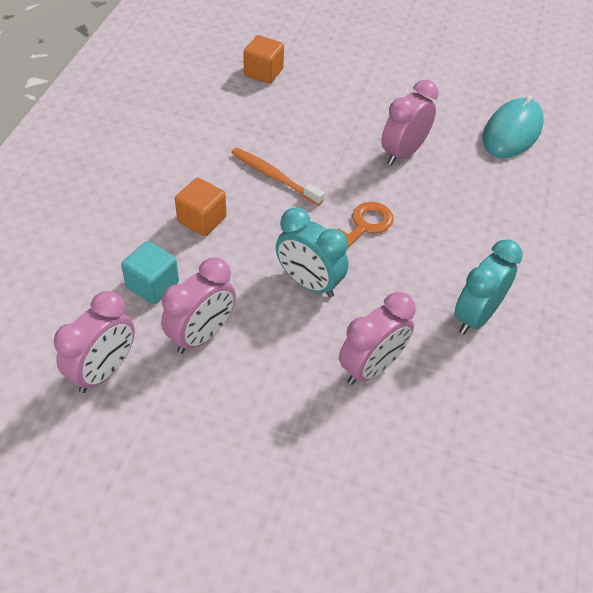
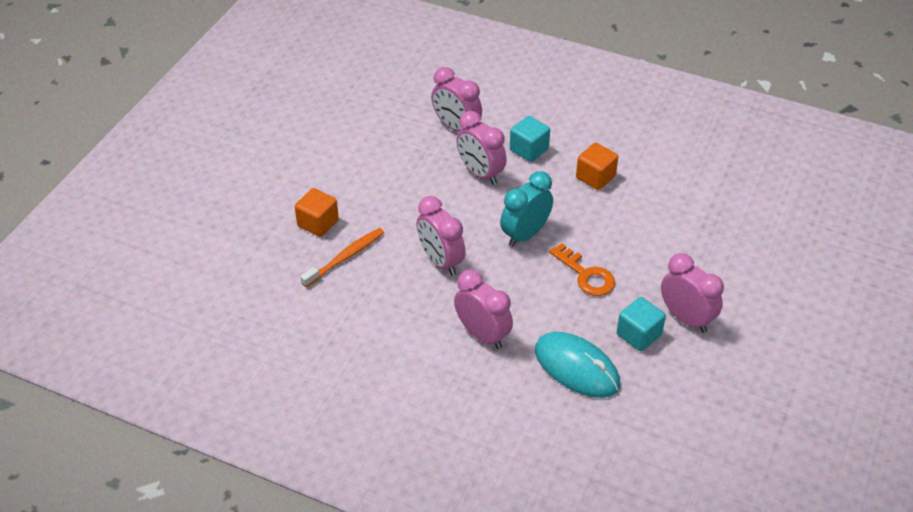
camera: 100 degrees right, 5 degrees down
(263, 72) = (800, 226): orange cube -> orange cube (318, 223)
(274, 176) = (648, 223): orange toothbrush -> orange toothbrush (345, 257)
(434, 187) = (638, 335): none -> turquoise cube
(475, 316) = (482, 334): turquoise clock -> pink clock
(512, 132) = (728, 418): turquoise mouse -> turquoise mouse (576, 367)

